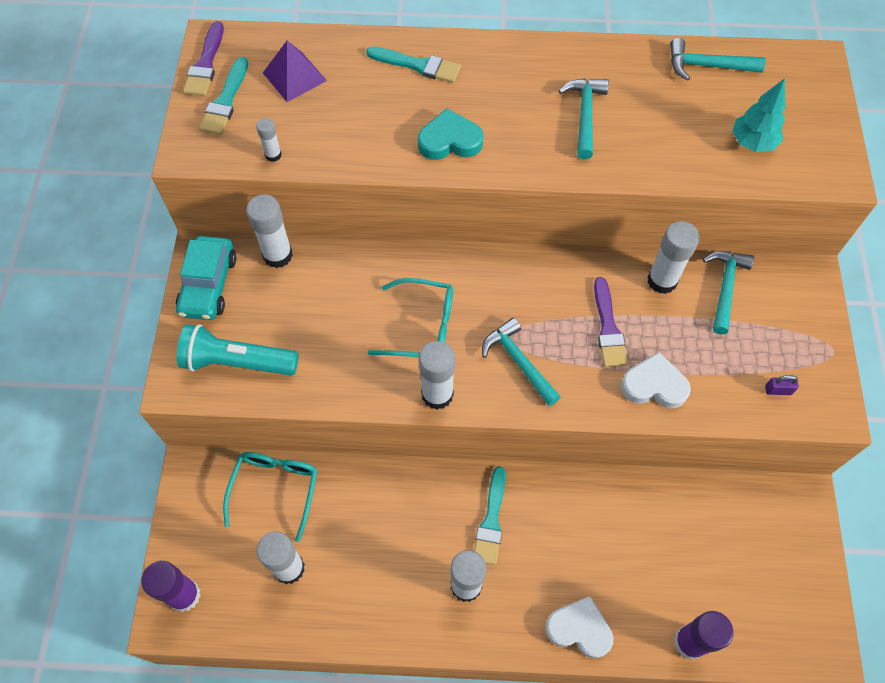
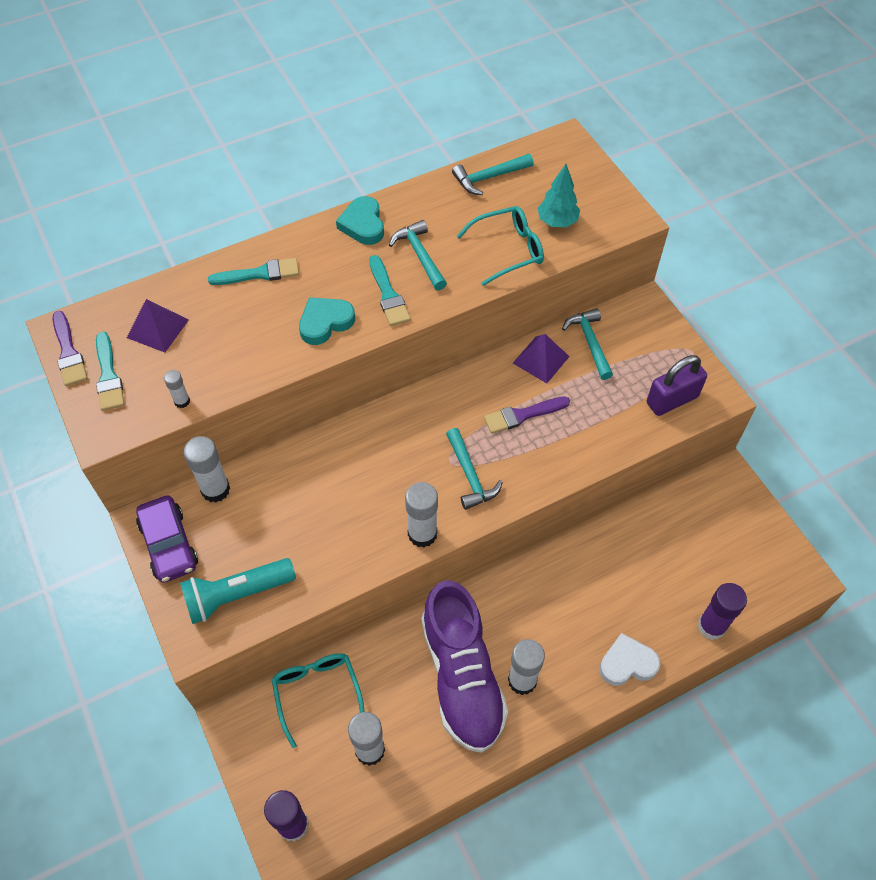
camera: 30 degrees left, 5 degrees down
(209, 285) = (169, 544): turquoise car -> purple car
(412, 549) = (462, 677): none -> purple shoe
(422, 327) = (377, 487): turquoise glasses -> turquoise glasses (508, 250)
(491, 521) = (511, 619): turquoise brush -> turquoise brush (388, 295)
(518, 361) = (470, 475): turquoise hammer -> turquoise hammer turned 135 degrees counterclockwise
(547, 60) = (363, 224): none -> turquoise heart
(608, 328) = (522, 415): purple brush -> purple brush turned 105 degrees clockwise
(654, 385) = (583, 441): white heart -> none
(662, 280) = (541, 359): white glue stick -> purple pyramid
(778, 390) = (672, 400): purple padlock -> purple padlock, size x2.37

